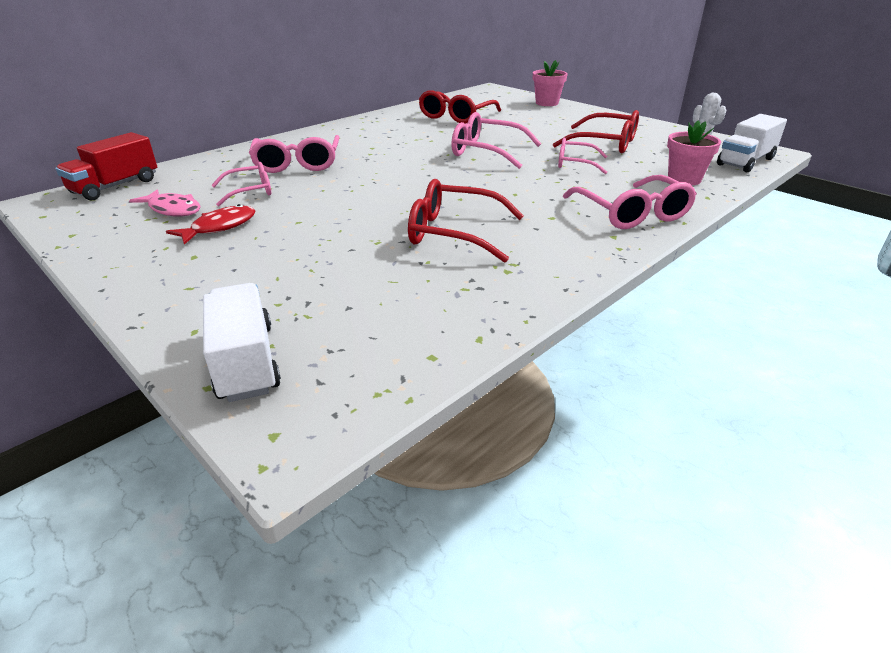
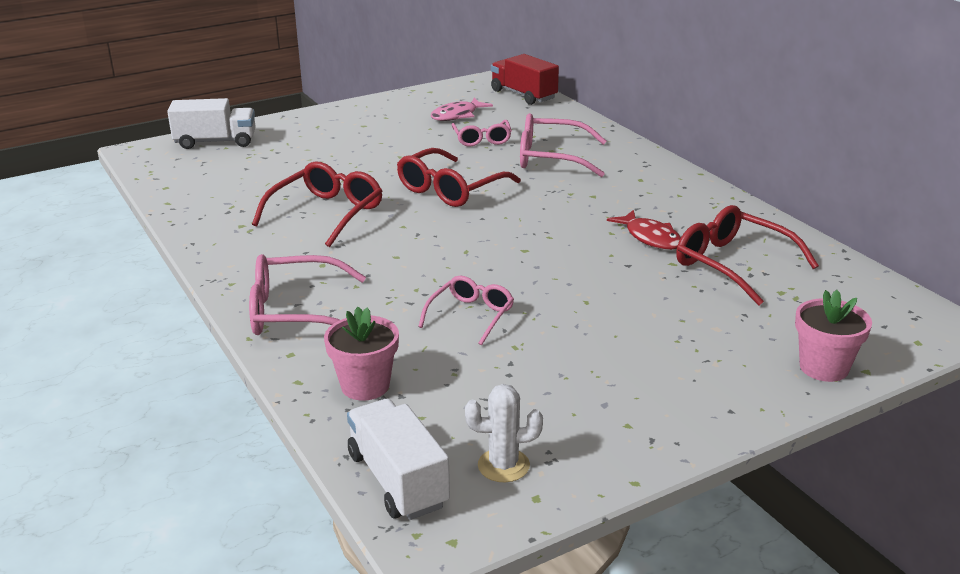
camera: 105 degrees right, 5 degrees down
(219, 227) = (409, 131): red fish -> red fish (650, 237)
(487, 152) = (548, 263): pink glasses -> none
(604, 143) = (548, 364): red glasses -> red glasses (451, 189)

